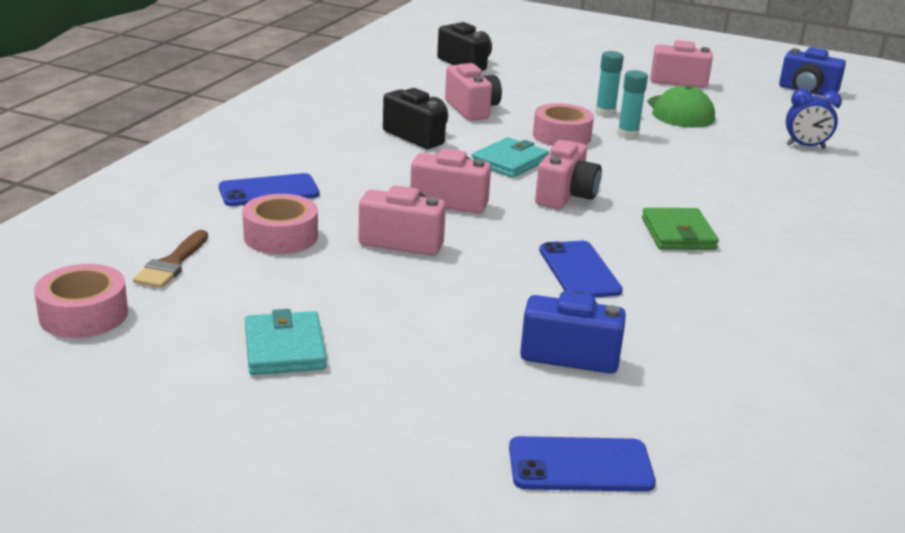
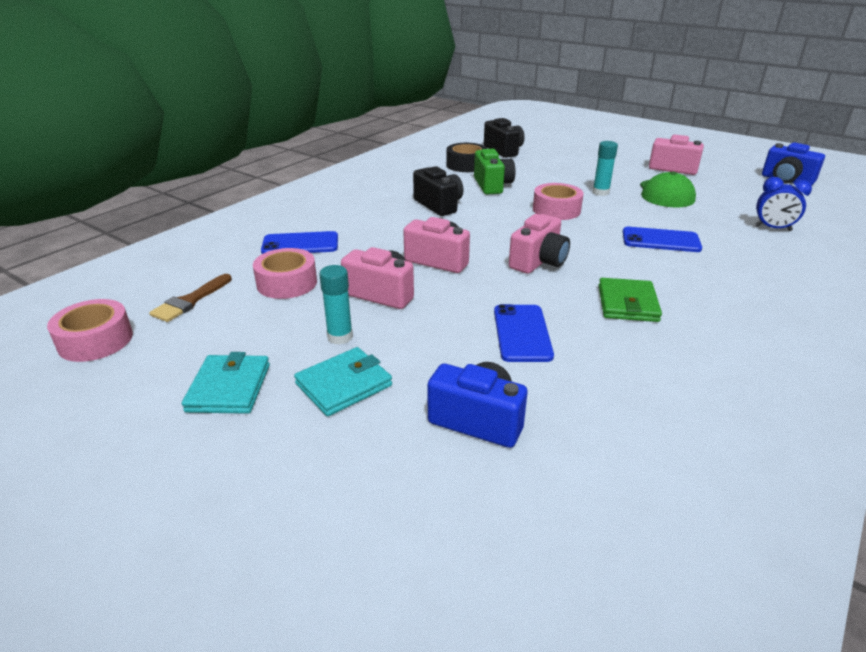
camera: 15 degrees right, 5 degrees up
(427, 84) = (466, 165): none -> black tape
(472, 109) = (492, 185): pink camera -> green camera
(510, 162) = (503, 229): turquoise wallet -> turquoise wallet (344, 385)
(580, 465) = (433, 558): blue phone -> blue phone (660, 240)
(628, 135) = (613, 211): turquoise glue stick -> turquoise glue stick (340, 337)

